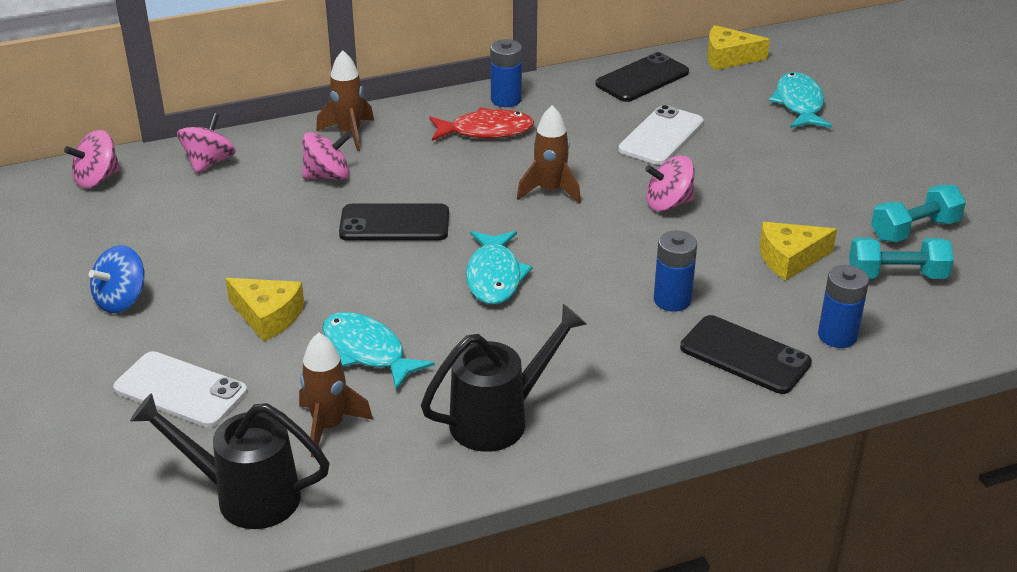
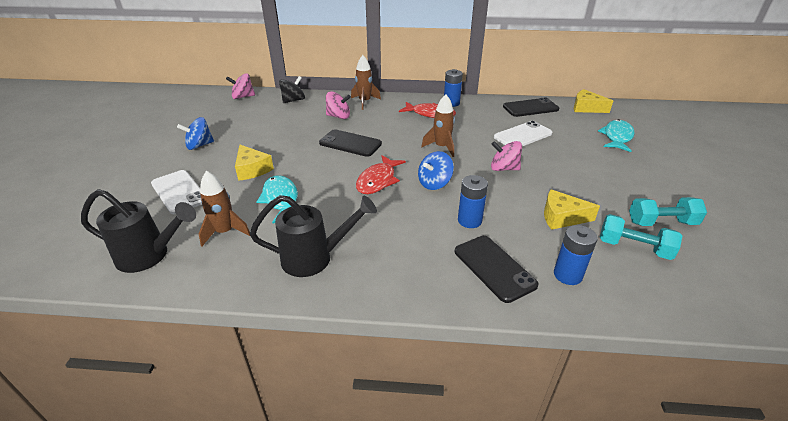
camera: 25 degrees right, 0 degrees up
(209, 162) = (293, 100): pink spinning top -> black spinning top
(246, 496) = (149, 256): black watering can -> black watering can turned 150 degrees clockwise
(494, 276) = (378, 180): turquoise fish -> red fish
(583, 257) = (434, 183): none -> blue spinning top

